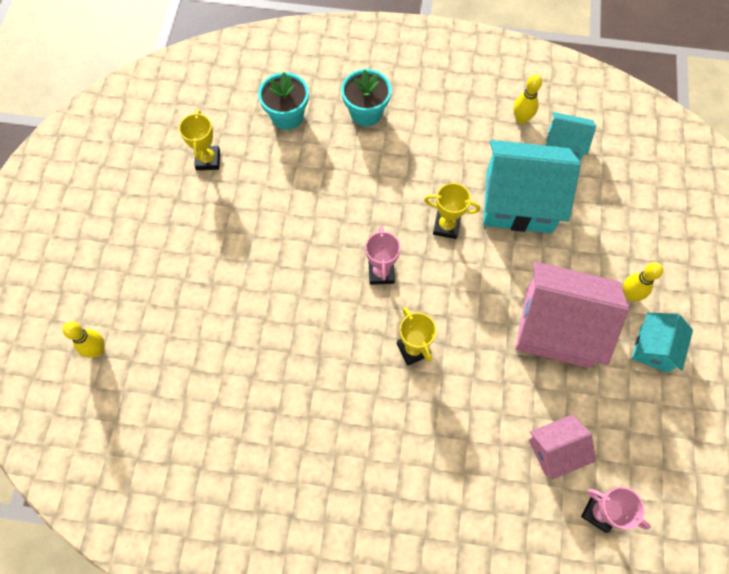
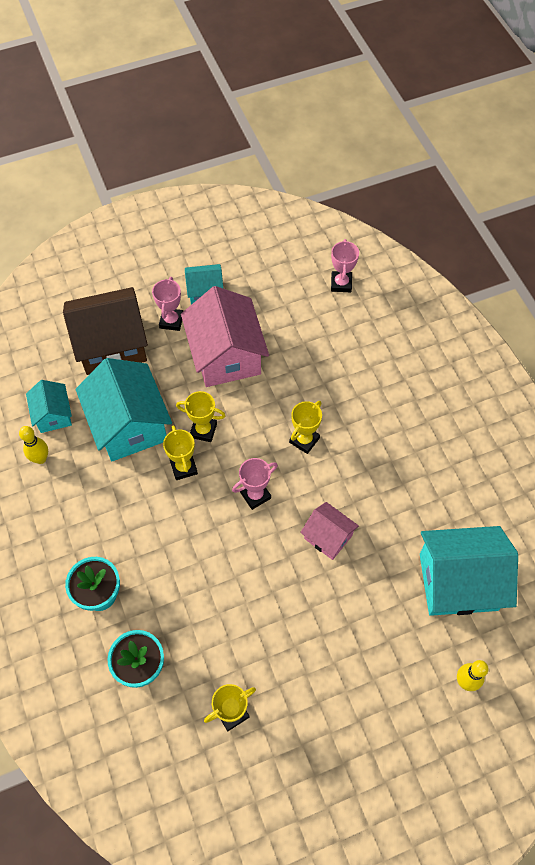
camera: 120 degrees left, 5 degrees down
(181, 404) = (458, 581): none -> turquoise house
(477, 262) = (203, 430): none -> yellow trophy
(555, 450) = (318, 322): pink house -> pink house (328, 537)
(623, 226) = (111, 345): none -> brown house
(629, 295) = (171, 321): yellow bowling pin -> pink trophy

